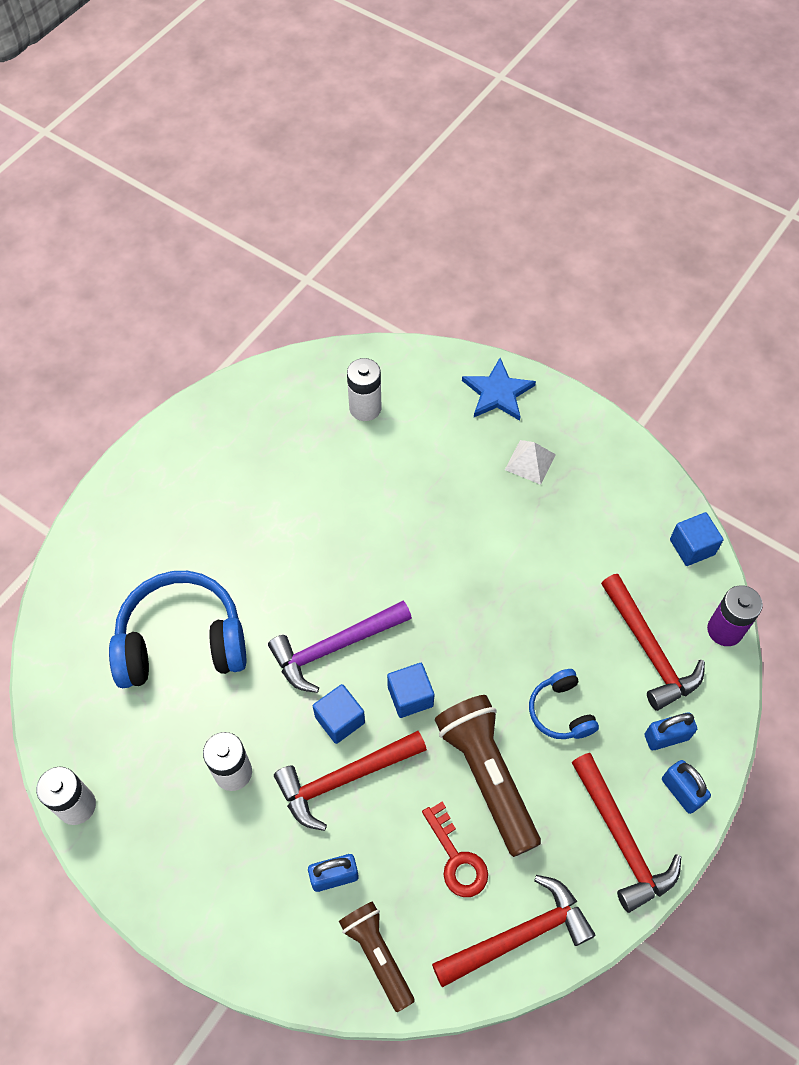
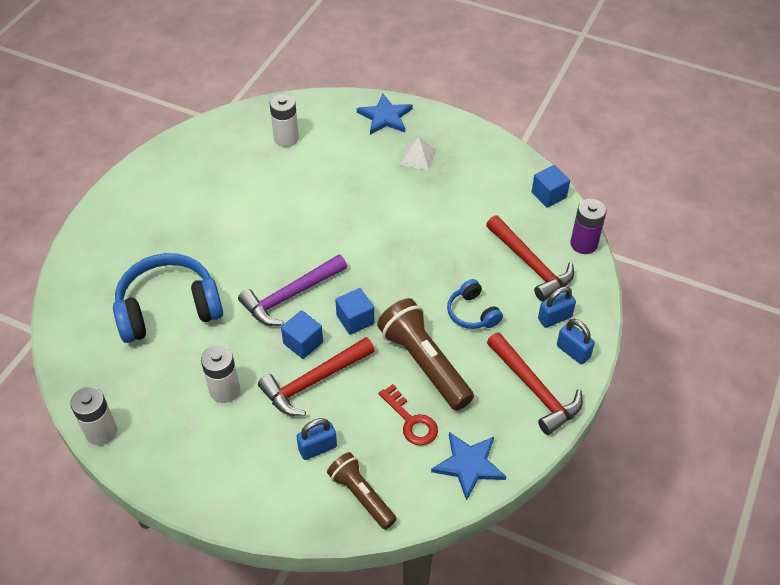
camera: 10 degrees left, 10 degrees down
(518, 935) = (469, 465): red hammer -> blue star

